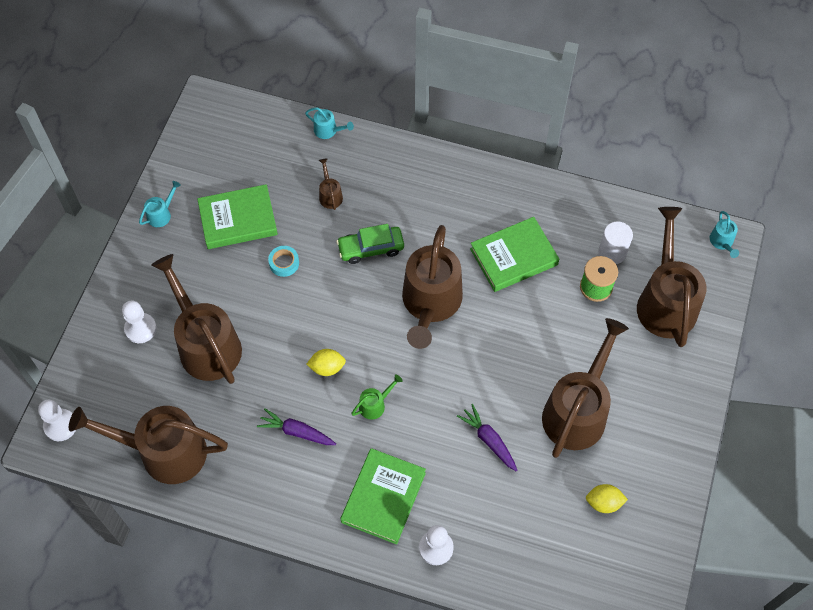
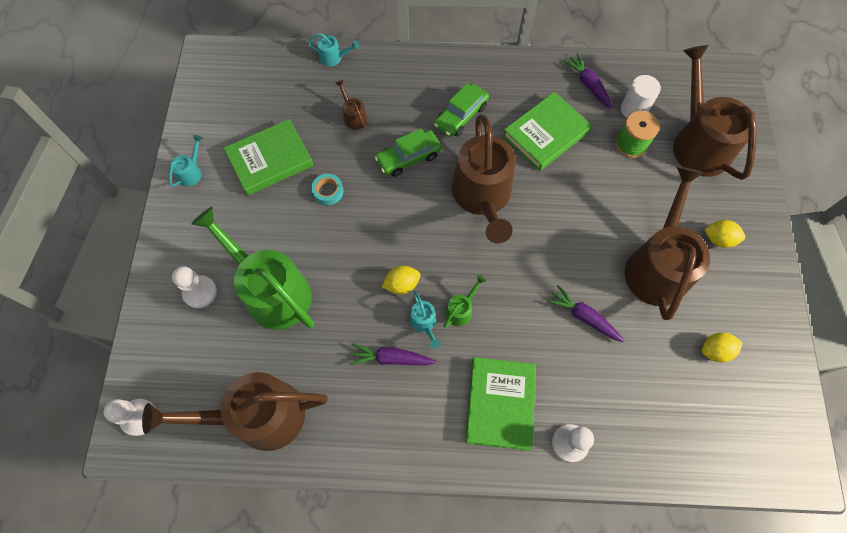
camera: 15 degrees left, 5 degrees up
(205, 343) = (271, 290): brown watering can -> green watering can
(435, 218) = (461, 116): none -> green car
(574, 216) = (588, 85): none -> purple carrot
(649, 400) = (718, 239): none -> yellow lemon
(722, 242) = (727, 78): turquoise watering can -> turquoise watering can (424, 323)

